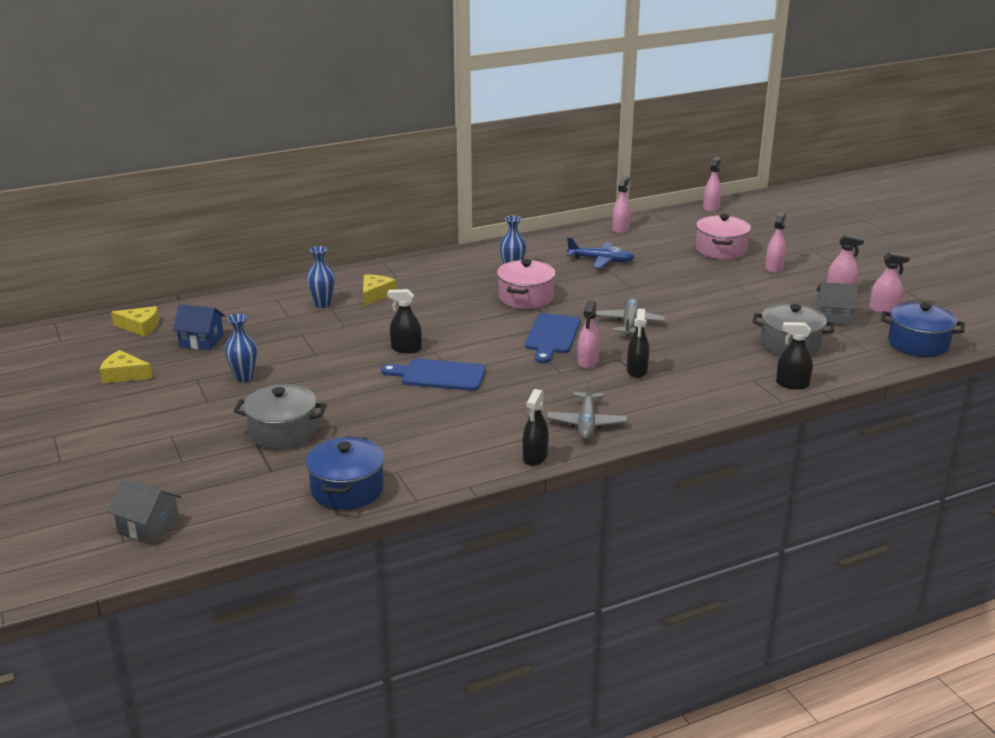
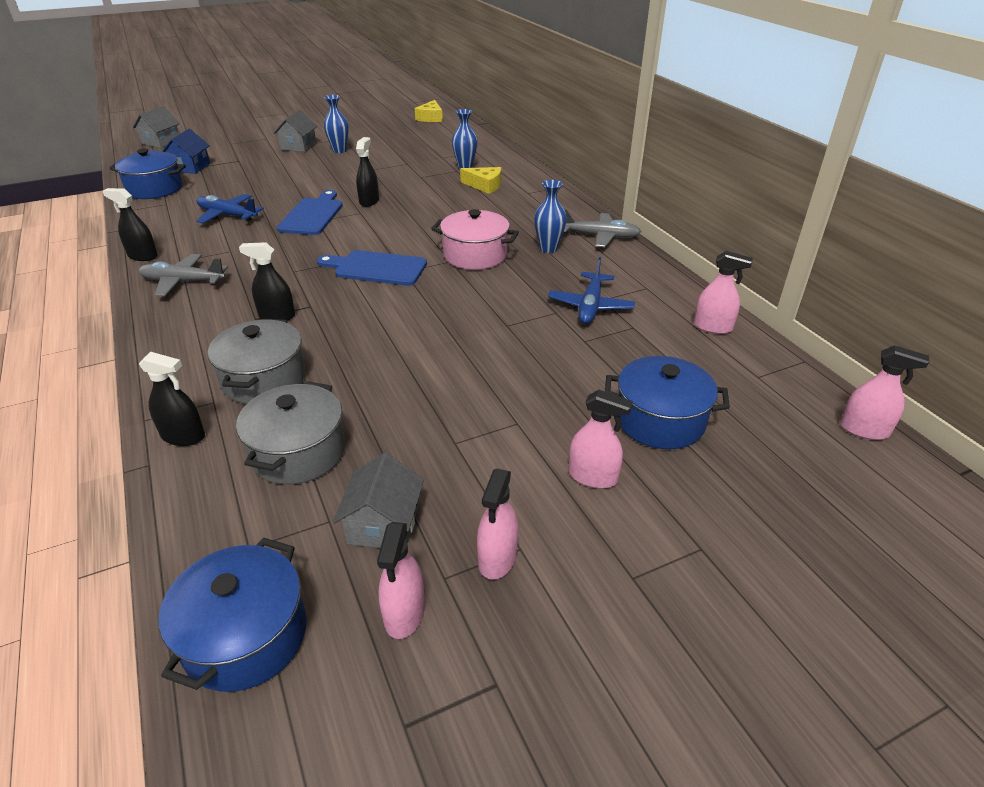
camera: 90 degrees right, 10 degrees up
(124, 375) = (358, 120): yellow cheese -> none
(201, 341) = (404, 135): blue house -> blue house (190, 167)
(216, 407) = (298, 146): none -> grey house
(282, 432) = (250, 166): grey pot -> grey pot (264, 379)
(435, 424) = (227, 215): none -> blue plane
(588, 362) = (310, 287): pink spray bottle -> none
(629, 323) = (398, 318): grey plane -> grey plane (600, 236)
(721, 250) = (660, 420): pink pot -> blue pot
(792, 384) = (183, 436): black spray bottle -> black spray bottle turned 90 degrees clockwise

